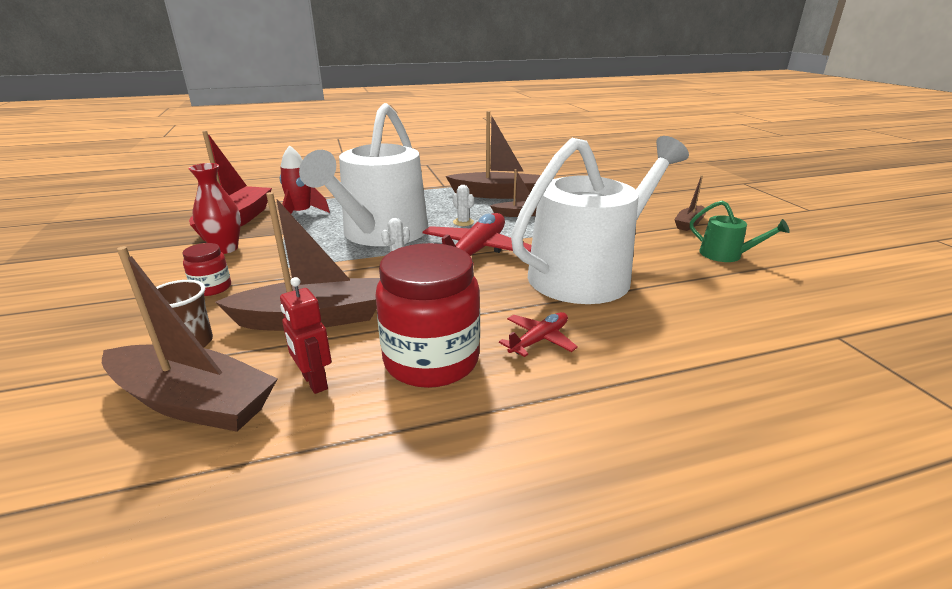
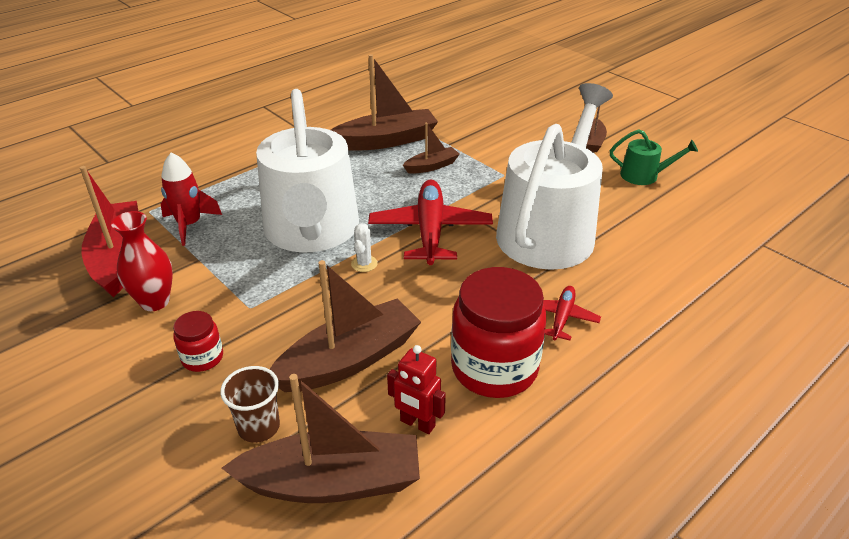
camera: 25 degrees left, 10 degrees up
(463, 222) = (384, 192): white cactus -> none

